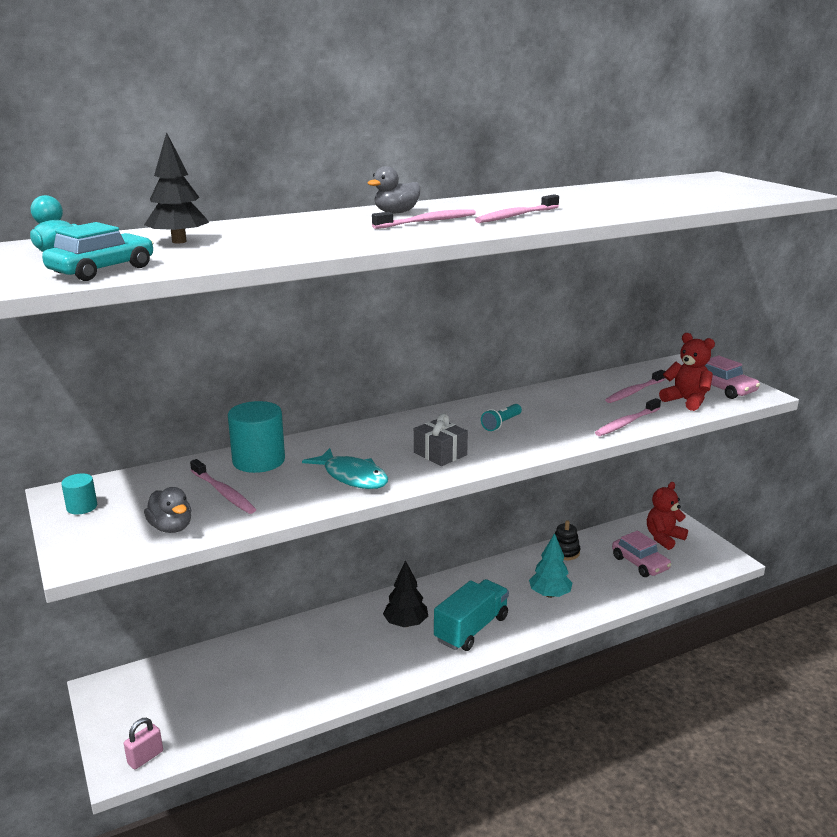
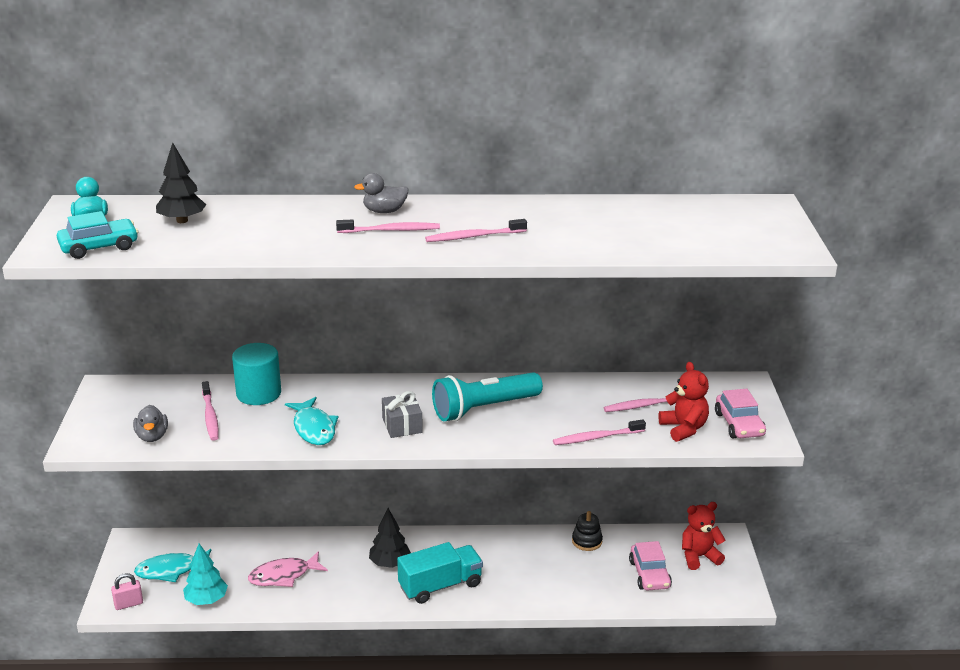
camera: 25 degrees right, 5 degrees up
(82, 507) = (108, 401): turquoise cylinder -> none
(173, 704) = (171, 570): none -> turquoise fish
(306, 669) = (283, 576): none -> pink fish
(501, 424) = (484, 409): turquoise flashlight -> turquoise flashlight, size x2.20
(549, 594) = (535, 577): turquoise tree -> turquoise tree (206, 600)

